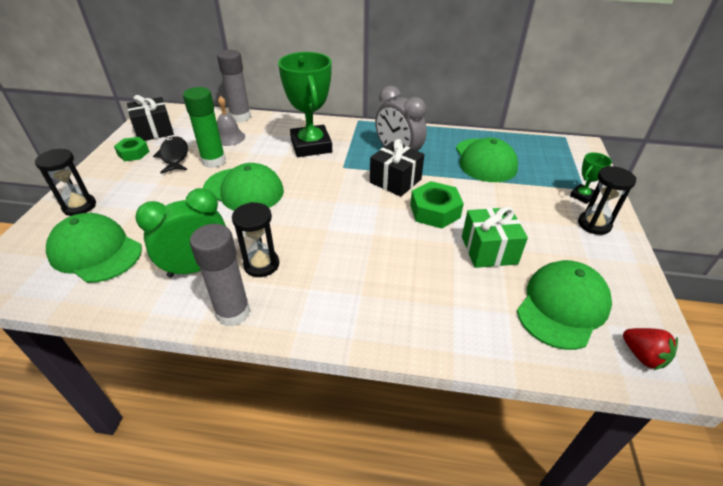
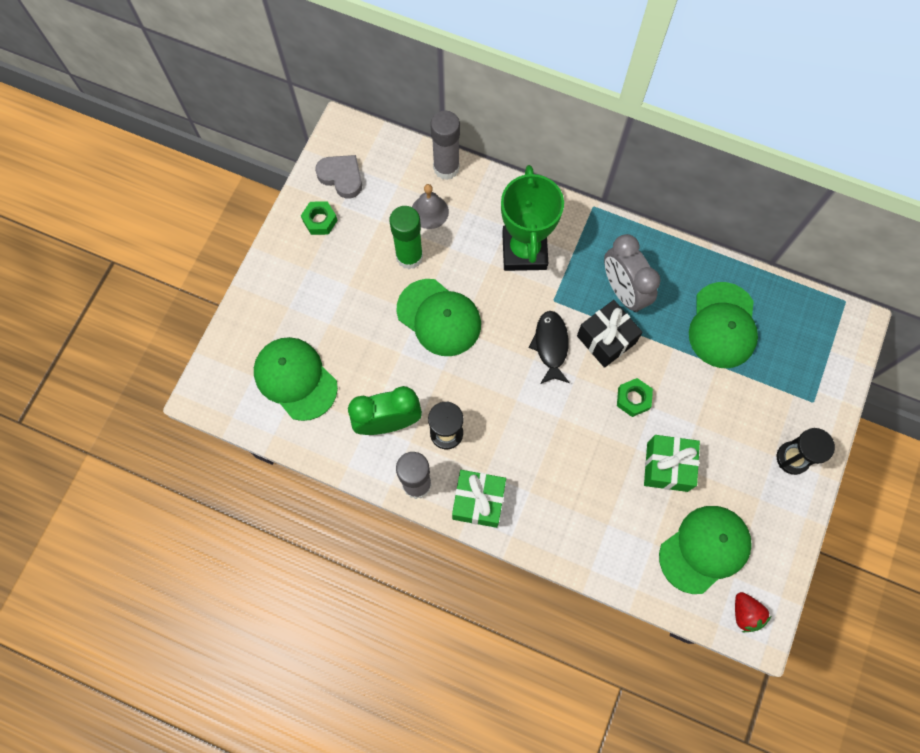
camera: 15 degrees right, 30 degrees up
(79, 206) = (272, 306): black hourglass -> none
(154, 131) = (341, 177): black gift -> grey heart
(174, 156) = (366, 236): black fish -> black fish (551, 345)
(306, 314) = (478, 501): none -> green gift
(435, 211) = (633, 399): green nut -> green nut, size x0.67
(582, 196) = (804, 413): green trophy -> none

